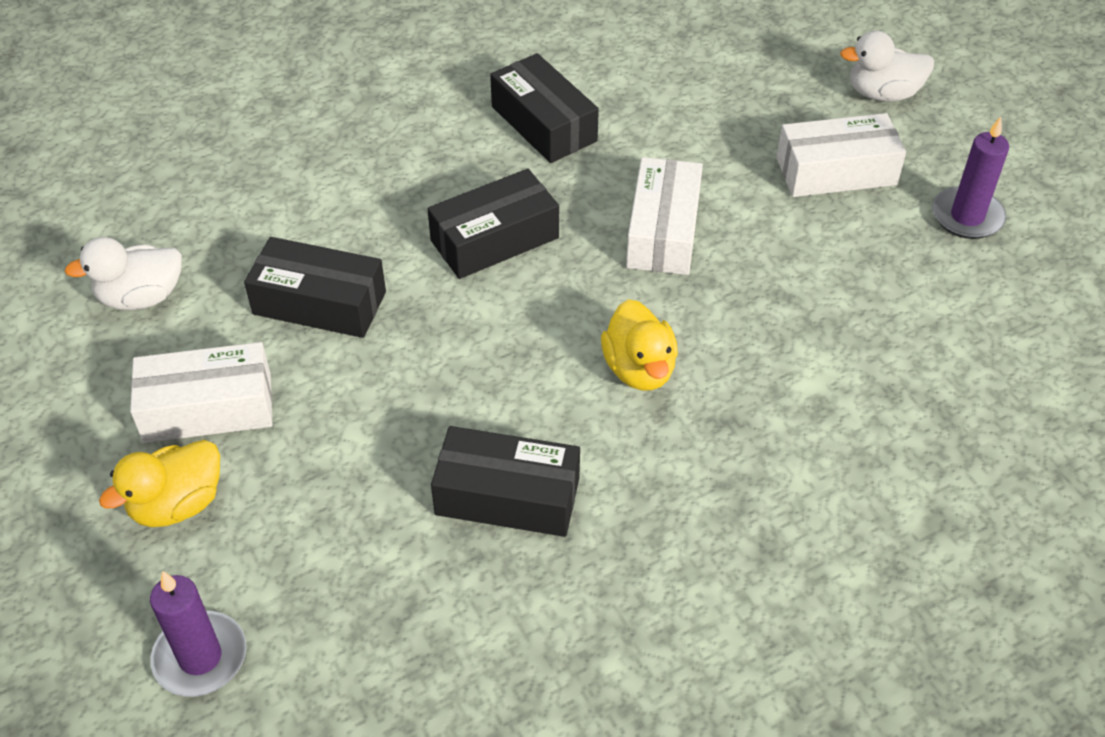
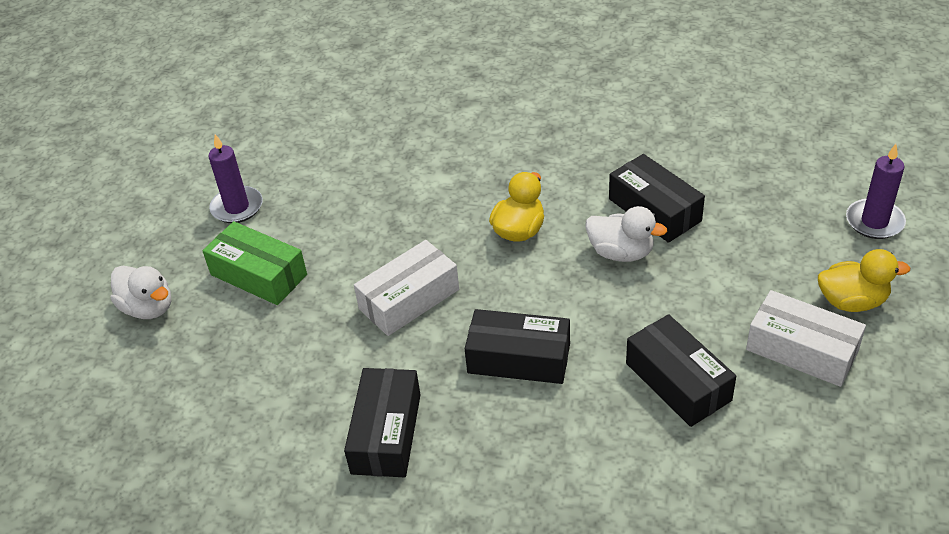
camera: 135 degrees left, 5 degrees down
(141, 297) = (810, 465): white duck -> white duck (621, 253)
(836, 171) = (258, 275): white box -> green box

